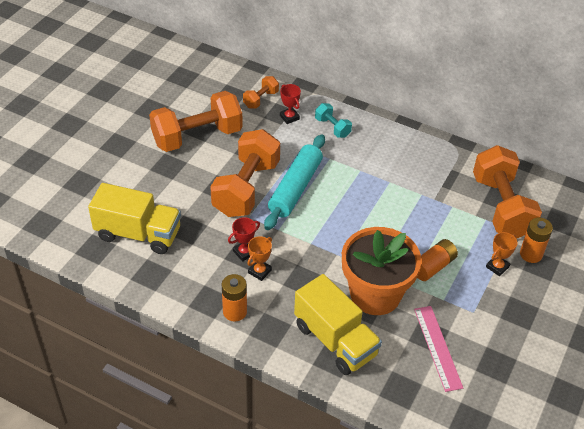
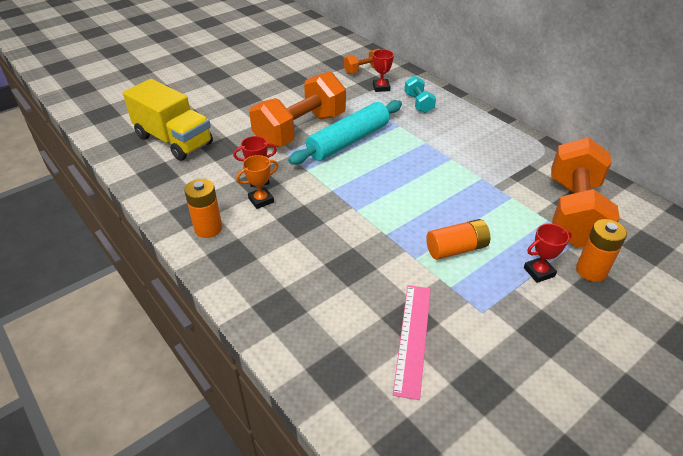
camera: 25 degrees right, 5 degrees down
(197, 137) = (285, 84): orange dumbbell -> none
(335, 340) = (294, 289): yellow truck -> none
(375, 294) = (370, 257): orange flower pot -> none
(497, 267) = (539, 272): orange trophy -> red trophy

